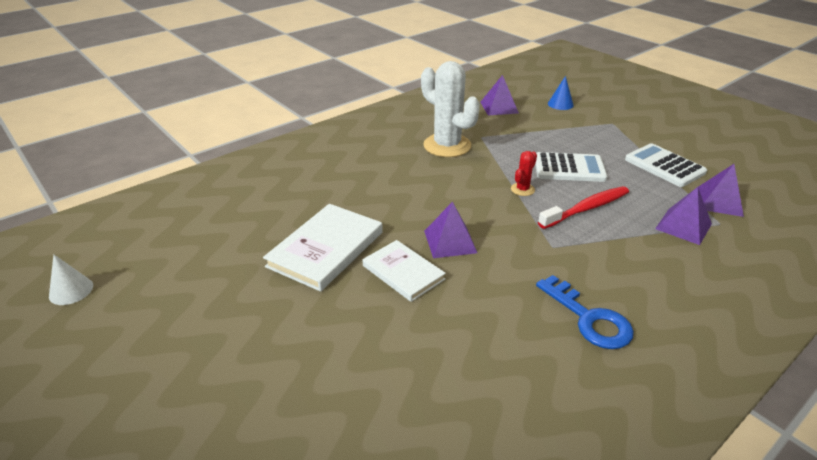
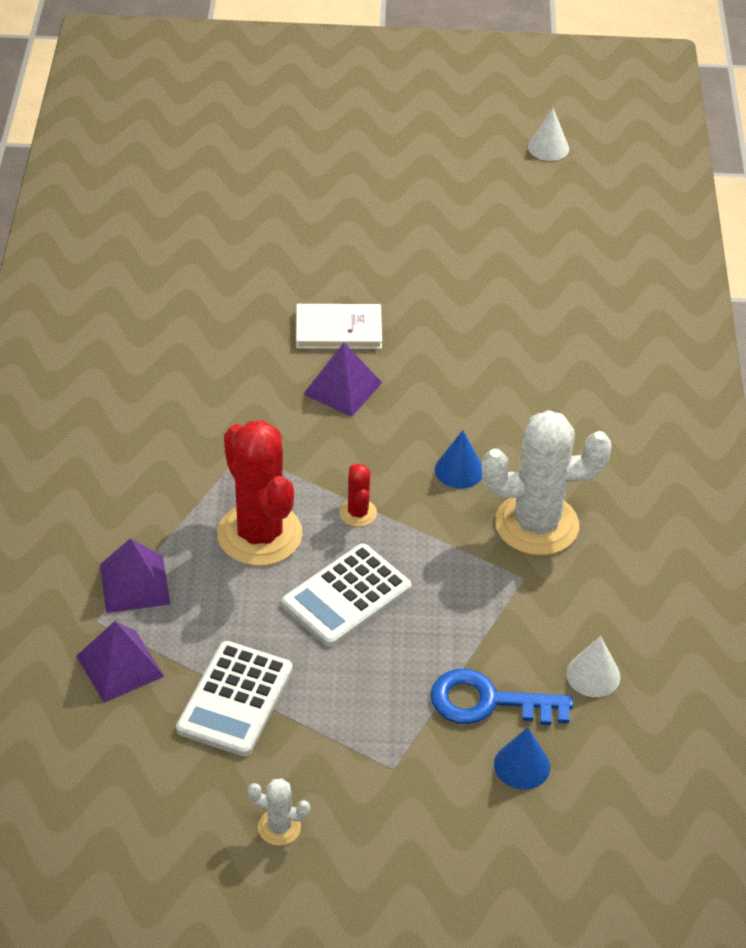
camera: 130 degrees right, 10 degrees up
(326, 249) = (434, 303): white book -> none
(448, 177) = (459, 470): none -> blue cone
(499, 107) = (593, 675): purple pyramid -> white cone
(586, 208) = (259, 534): red toothbrush -> red cactus
(589, 318) = (140, 396): blue key -> blue key (488, 702)
(664, 166) = (235, 699): white calculator -> white calculator turned 105 degrees clockwise
(679, 131) = (279, 827): none -> white cactus

